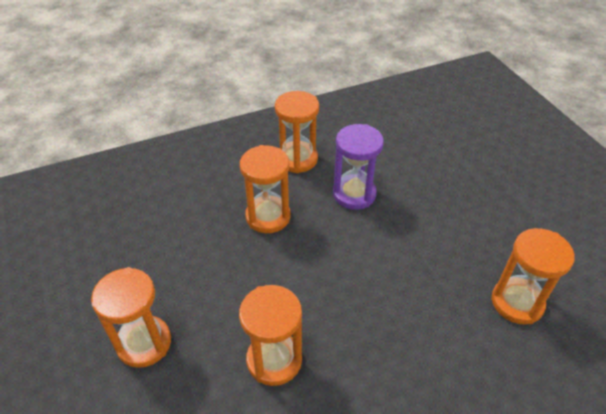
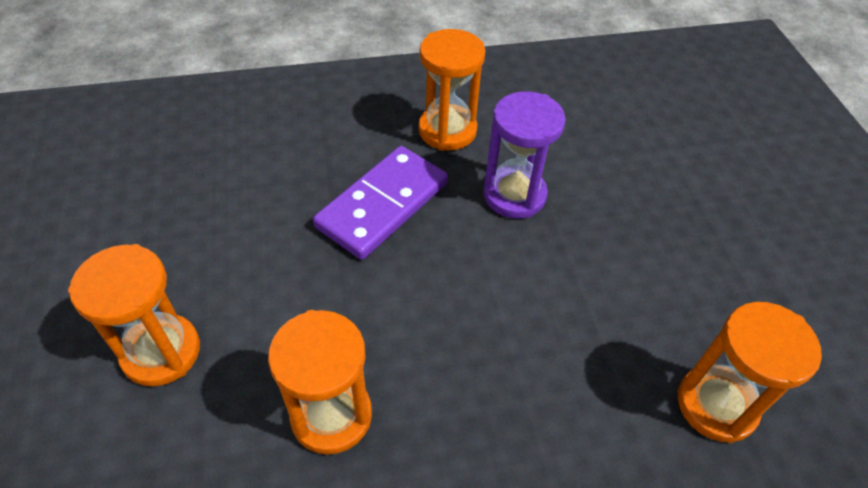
camera: 10 degrees right, 5 degrees up
(268, 216) = (383, 205): orange hourglass -> purple domino

